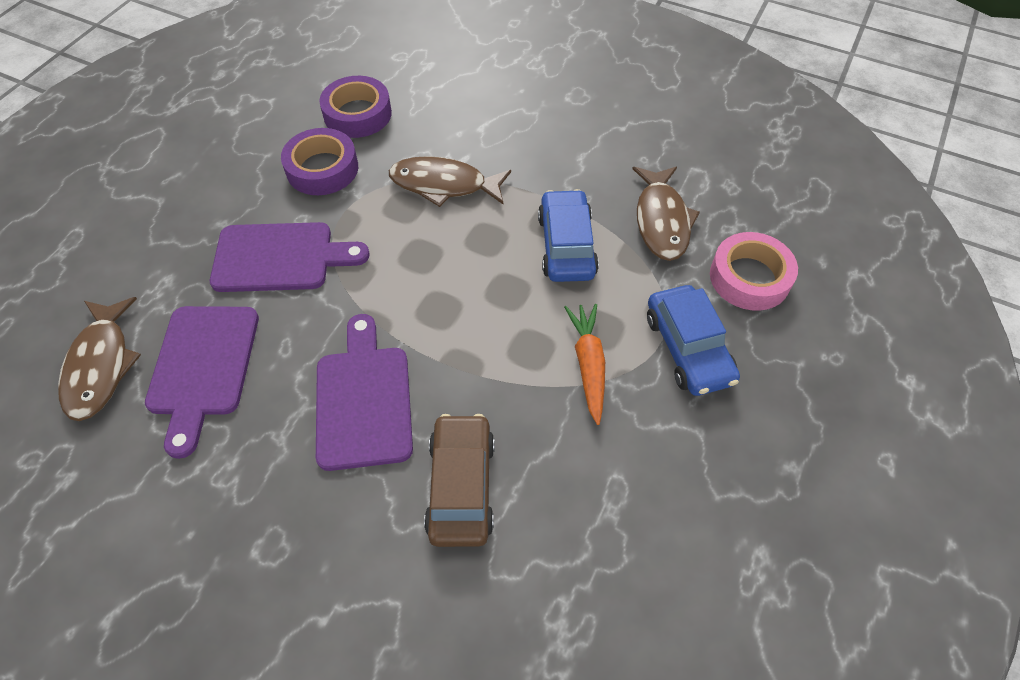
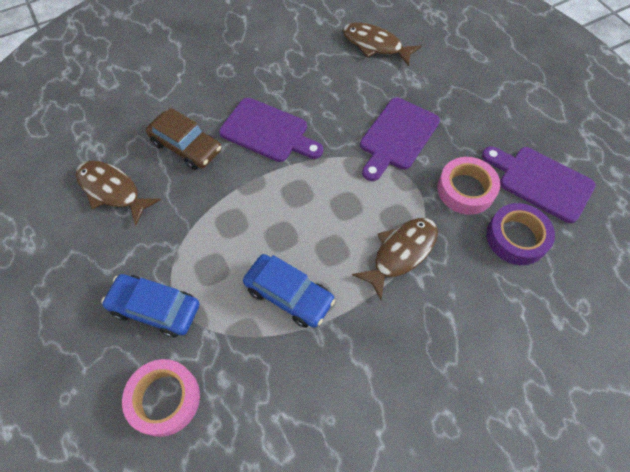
camera: 125 degrees right, 5 degrees up
(202, 367) = (343, 79): purple cutting board -> purple cutting board (541, 182)
(322, 169) = (465, 190): purple tape -> pink tape
(588, 365) = (195, 244): orange carrot -> none
(662, 221) = (260, 379): brown fish -> brown fish (112, 190)

